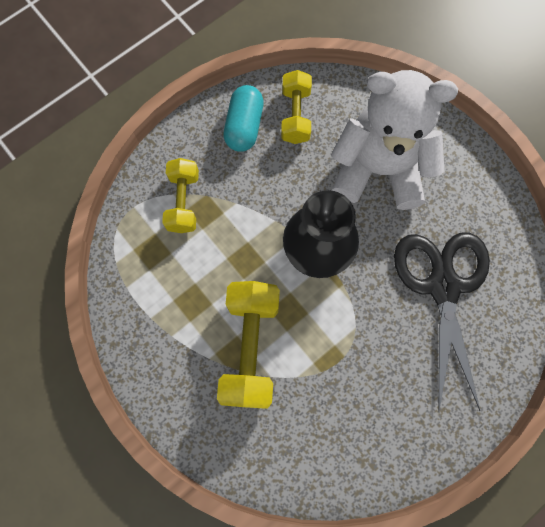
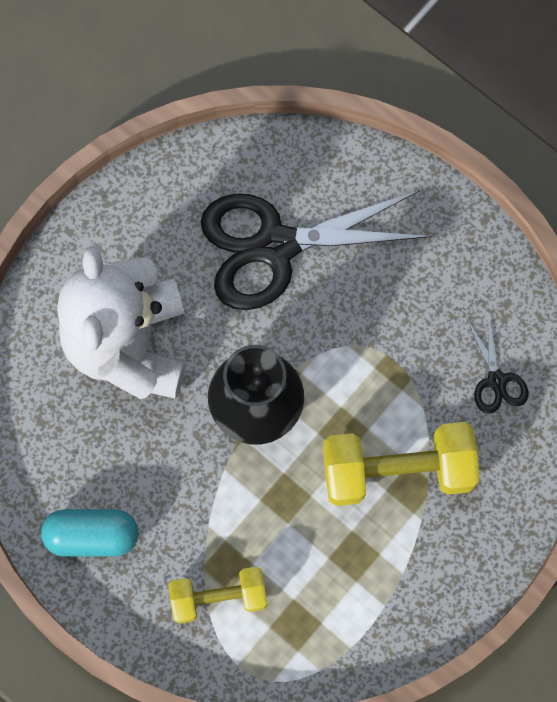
camera: 100 degrees left, 0 degrees up
(295, 115) = (64, 467): yellow dumbbell -> none
(309, 443) = (496, 380): none -> black scissors

